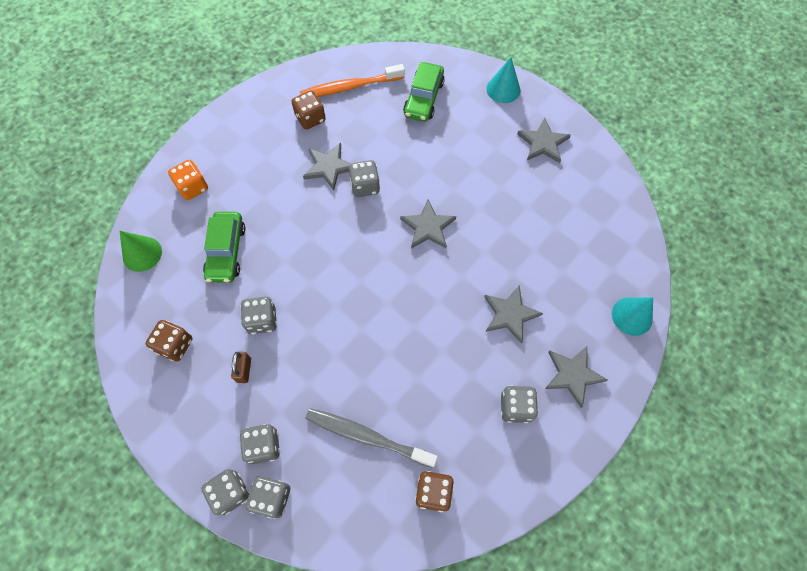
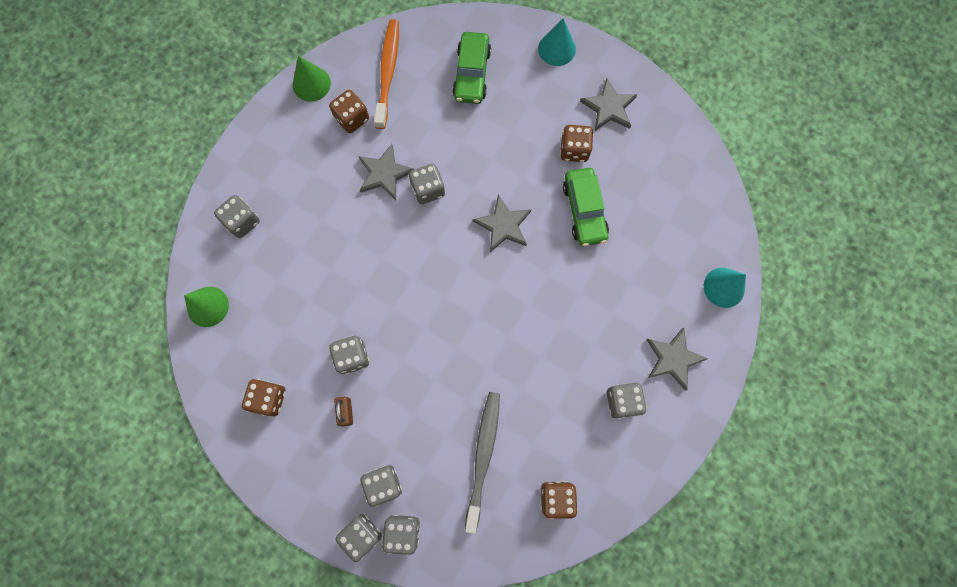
camera: 10 degrees left, 10 degrees up
(193, 187) = (242, 222): orange dice -> grey dice
(226, 252) = (297, 289): green car -> green car (584, 210)
(282, 86) = (311, 84): none -> green cone
(350, 87) = (388, 72): orange toothbrush -> orange toothbrush turned 120 degrees clockwise
(367, 437) = (483, 456): grey toothbrush -> grey toothbrush turned 90 degrees clockwise
(505, 173) = (574, 150): none -> brown dice
(510, 314) = (602, 307): grey star -> none

